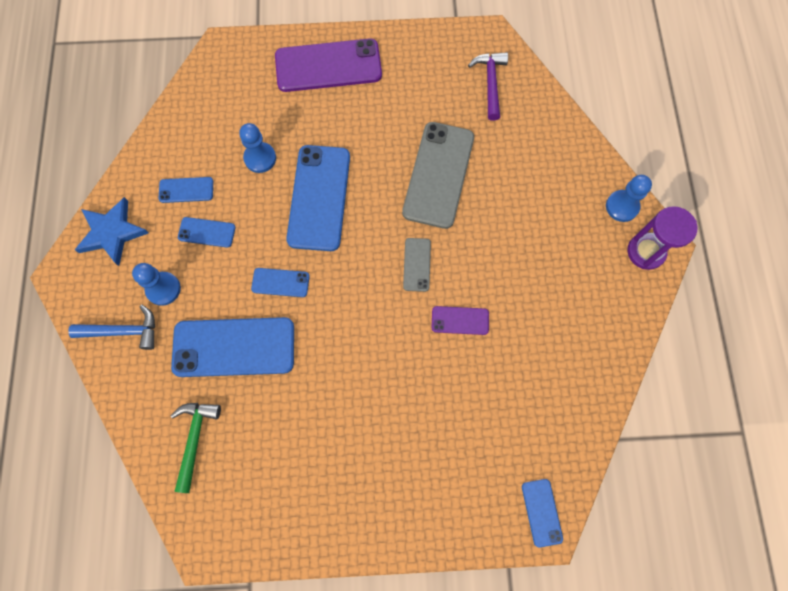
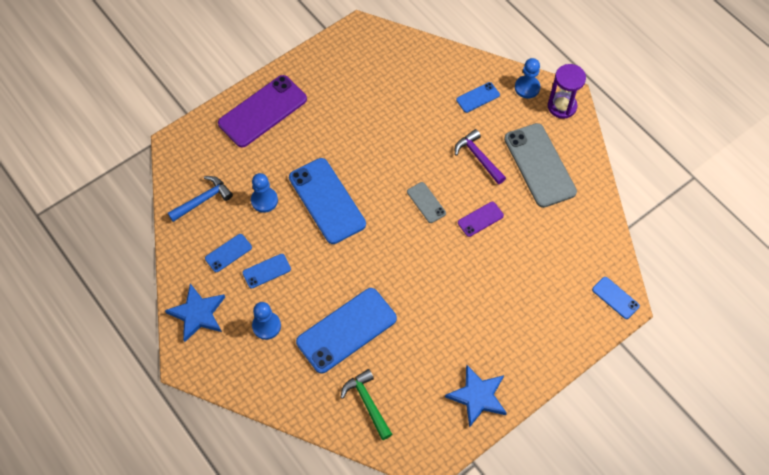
camera: 35 degrees left, 10 degrees down
(123, 331) = (261, 370): blue hammer -> blue hammer (203, 200)
(280, 282) = (345, 270): blue phone -> blue phone (478, 97)
(308, 515) = (478, 396): none -> blue star
(438, 175) = (396, 138): grey phone -> grey phone (539, 165)
(490, 83) = (384, 59): purple hammer -> purple hammer (478, 157)

